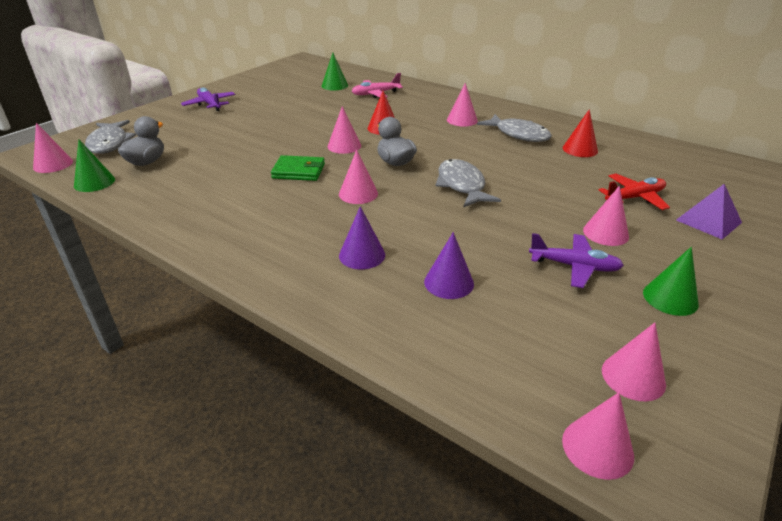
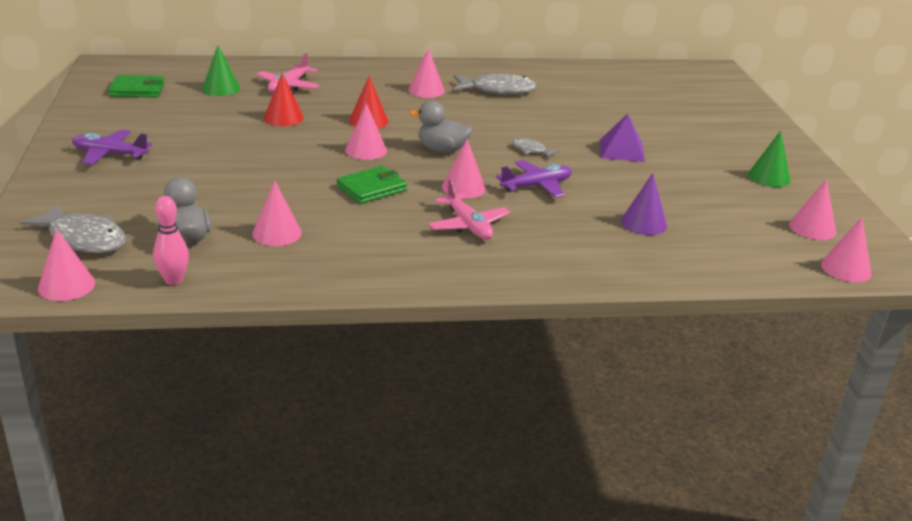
camera: 45 degrees left, 5 degrees down
(94, 182) = (173, 280): green cone -> pink bowling pin
(291, 75) = (137, 90): none -> green wallet
(308, 221) = (468, 225): none -> pink plane
(362, 255) = (556, 231): purple cone -> none
(462, 185) = (531, 150): grey fish -> grey fish, size x0.51
(574, 266) = (695, 180): purple plane -> purple plane (536, 186)
(580, 149) = (564, 89): red cone -> red cone (283, 118)
(605, 233) = (678, 150): pink cone -> pink cone (277, 233)
(634, 198) = (657, 117): red plane -> none
(708, 221) = (720, 118): purple pyramid -> purple pyramid (621, 150)

